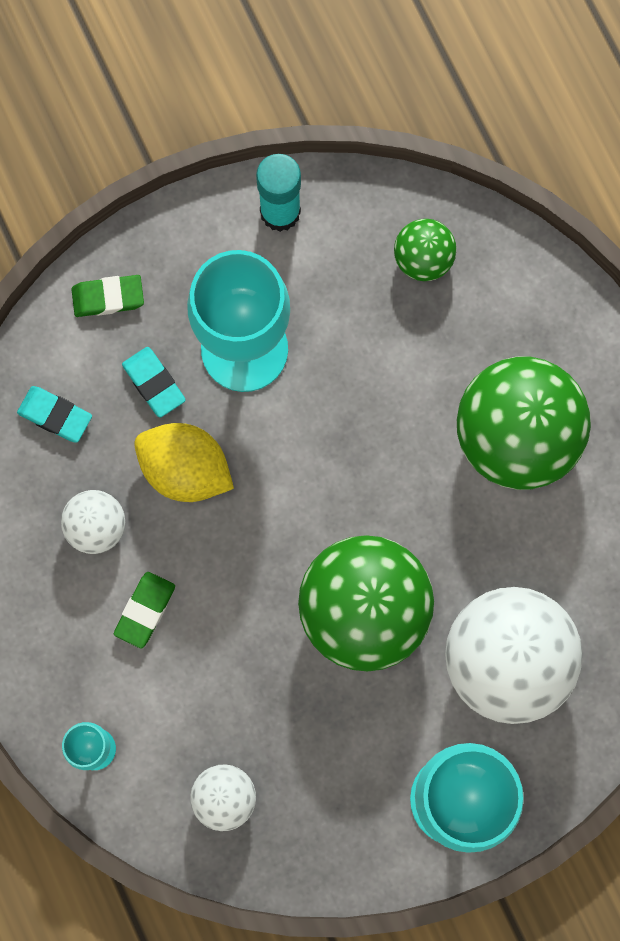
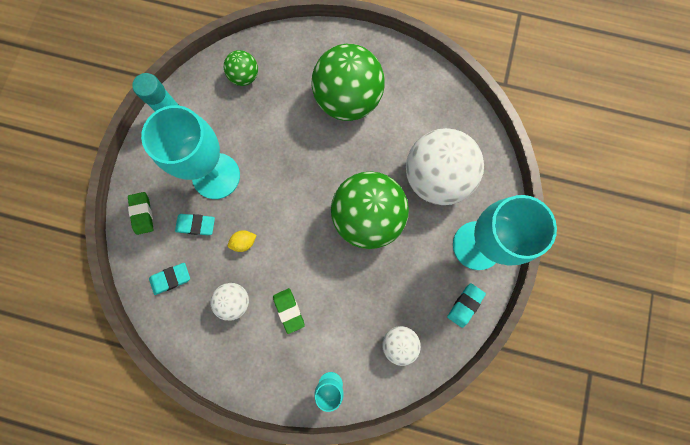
camera: 50 degrees left, 0 degrees up
(108, 298) = (142, 214): green eraser -> green eraser turned 45 degrees counterclockwise
(185, 469) = (244, 242): yellow lemon -> yellow lemon, size x0.49
(354, 849) = (465, 305): none -> turquoise eraser

